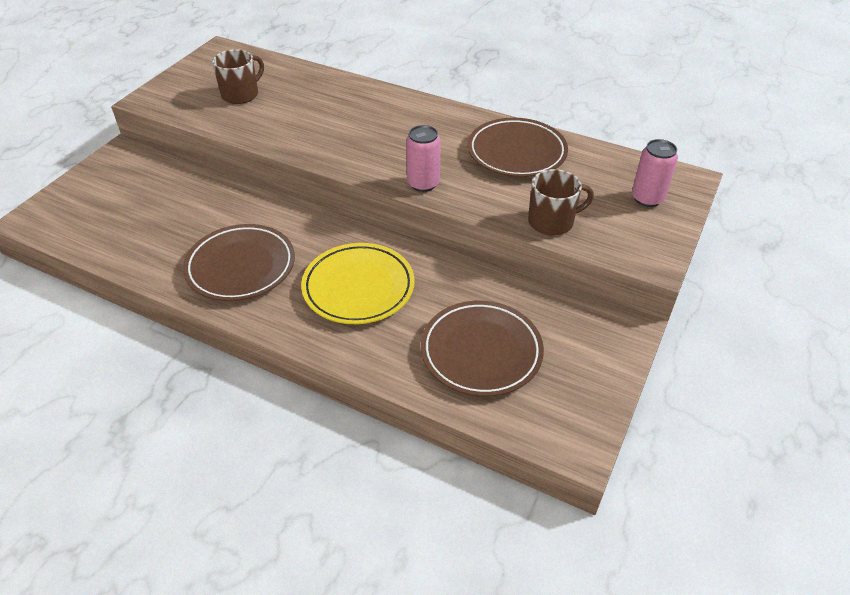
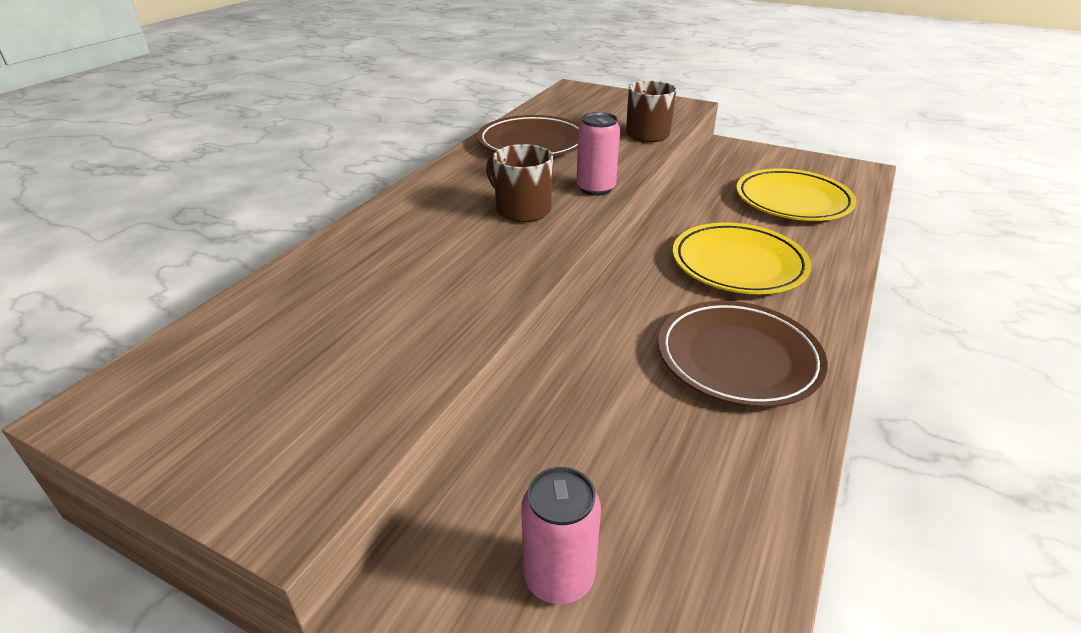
camera: 90 degrees left, 10 degrees down
(241, 94) = (325, 352): brown mug -> brown mug (522, 210)
(481, 352) = (792, 201): brown plate -> yellow plate
(647, 198) = (603, 101): pink can -> pink can (559, 577)

